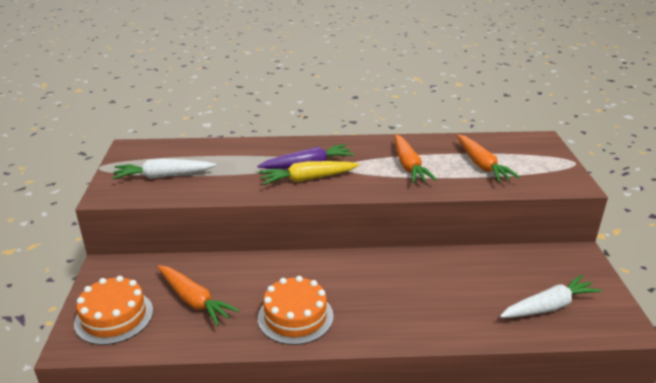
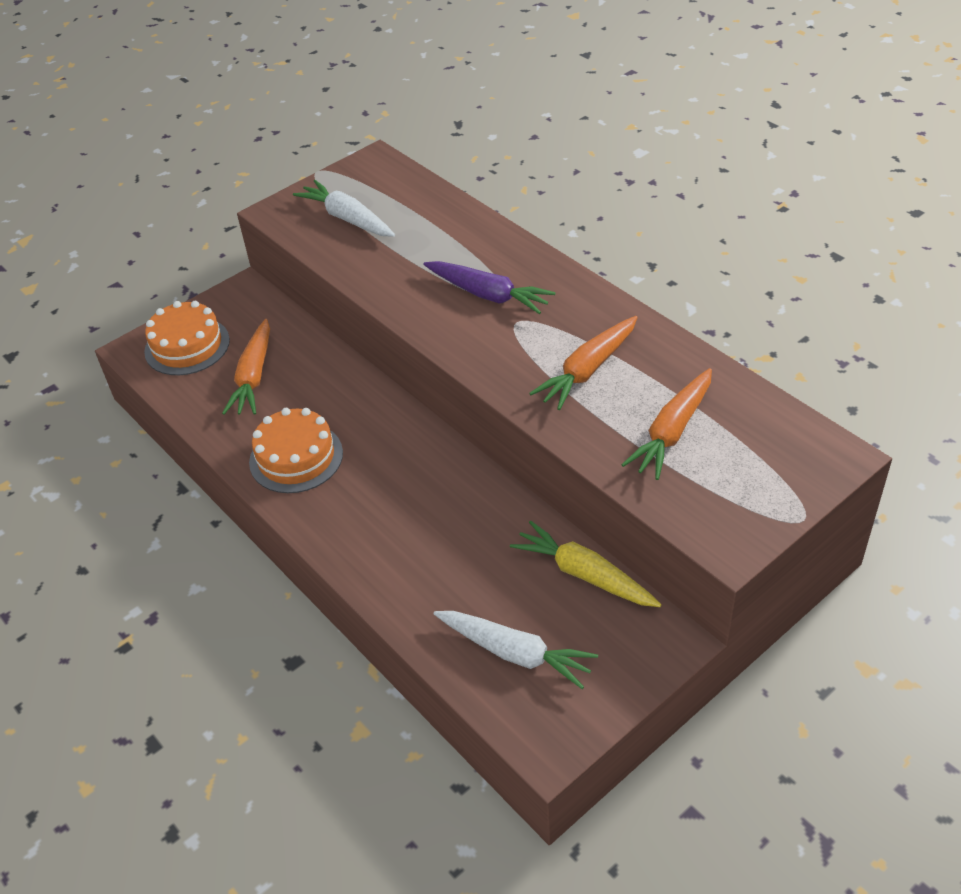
camera: 55 degrees right, 15 degrees up
(307, 179) = (458, 313): yellow carrot -> yellow carrot (584, 574)

